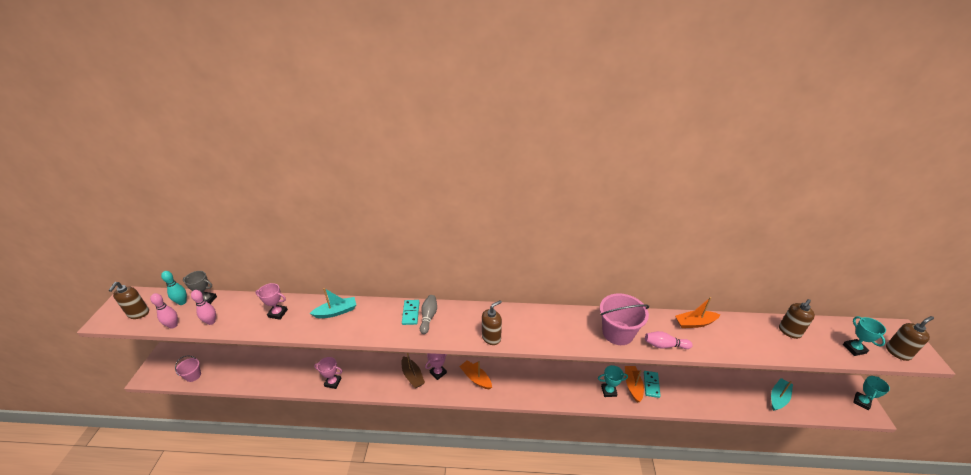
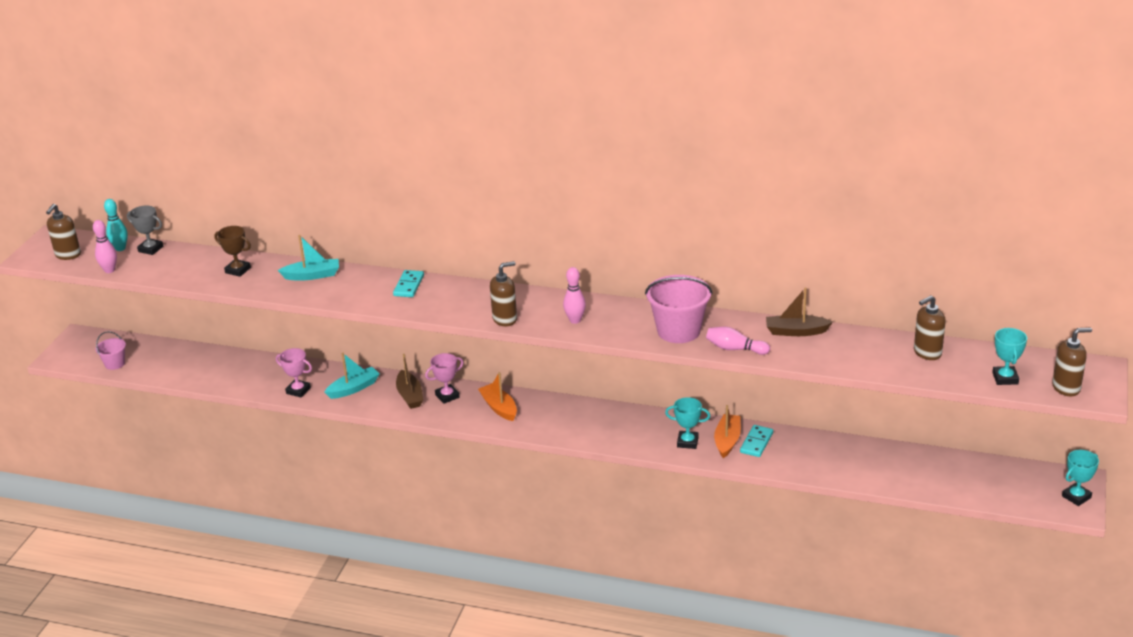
camera: 15 degrees right, 5 degrees down
(211, 321) = (155, 271): pink bowling pin -> pink bowling pin (575, 320)
(278, 313) = (238, 270): pink trophy -> brown trophy
(428, 317) = (430, 292): grey bowling pin -> none
(694, 323) = (796, 331): orange boat -> brown boat
(778, 397) = (945, 477): turquoise boat -> turquoise boat (354, 388)

